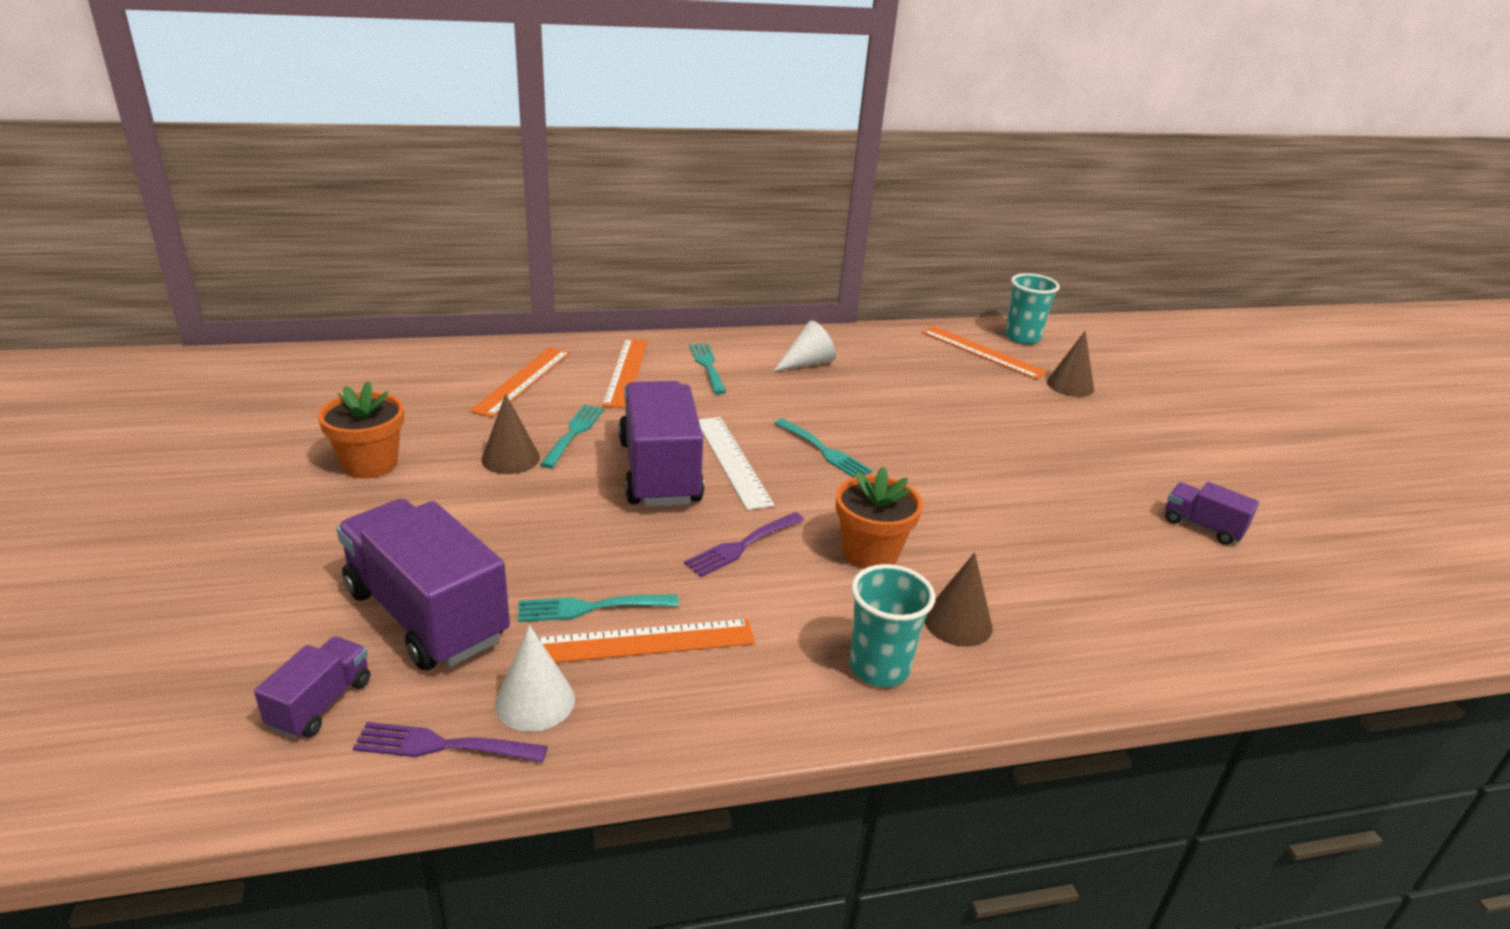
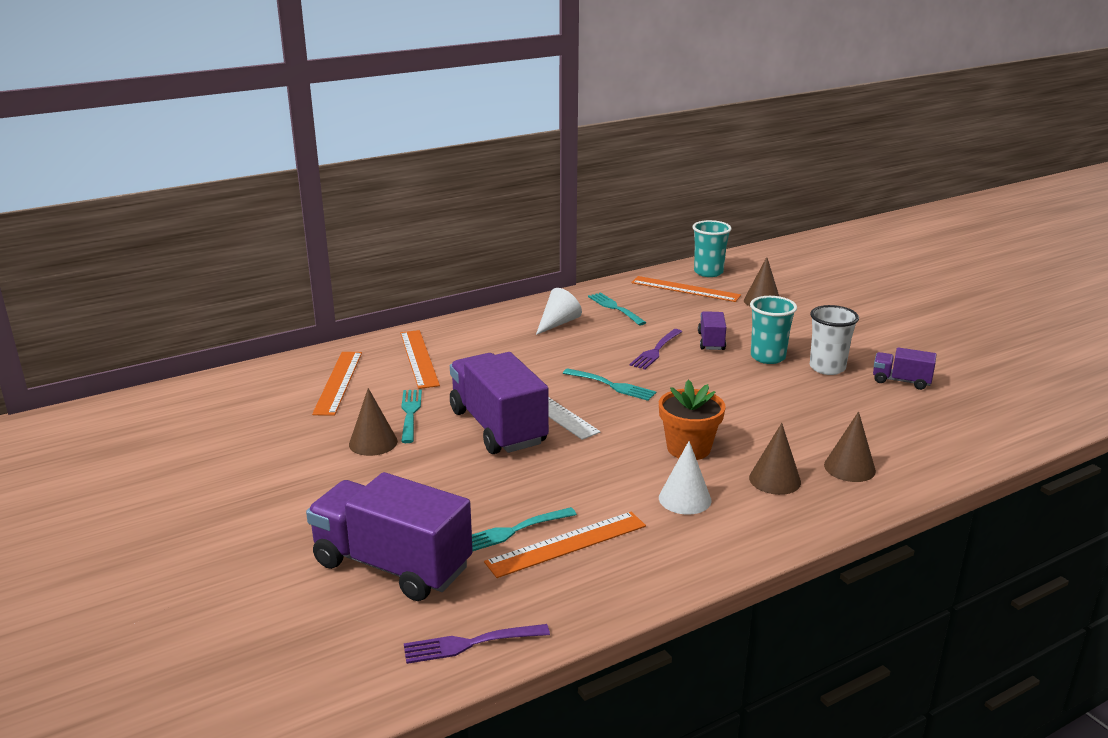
camera: 15 degrees left, 5 degrees down
(321, 704) = (358, 641): purple truck -> purple truck (711, 341)
(370, 464) = (260, 471): orange flower pot -> none
(535, 701) = (515, 600): white cone -> white cone (685, 499)
(707, 366) = (481, 341): turquoise fork -> turquoise fork (615, 308)
(742, 545) = (594, 464): purple fork -> purple fork (656, 351)
(879, 668) = (739, 520): turquoise cup -> turquoise cup (768, 357)
(1069, 631) = (849, 468): none -> brown cone
(1110, 487) = (827, 368): none -> white cup

